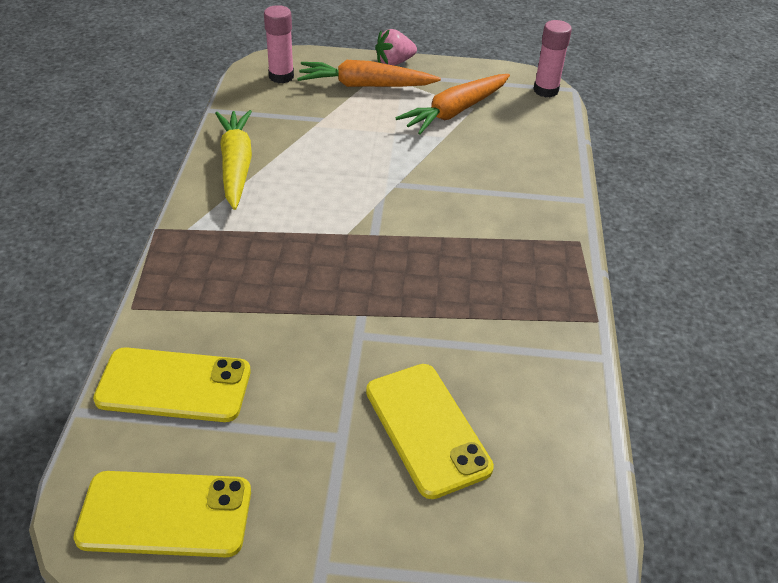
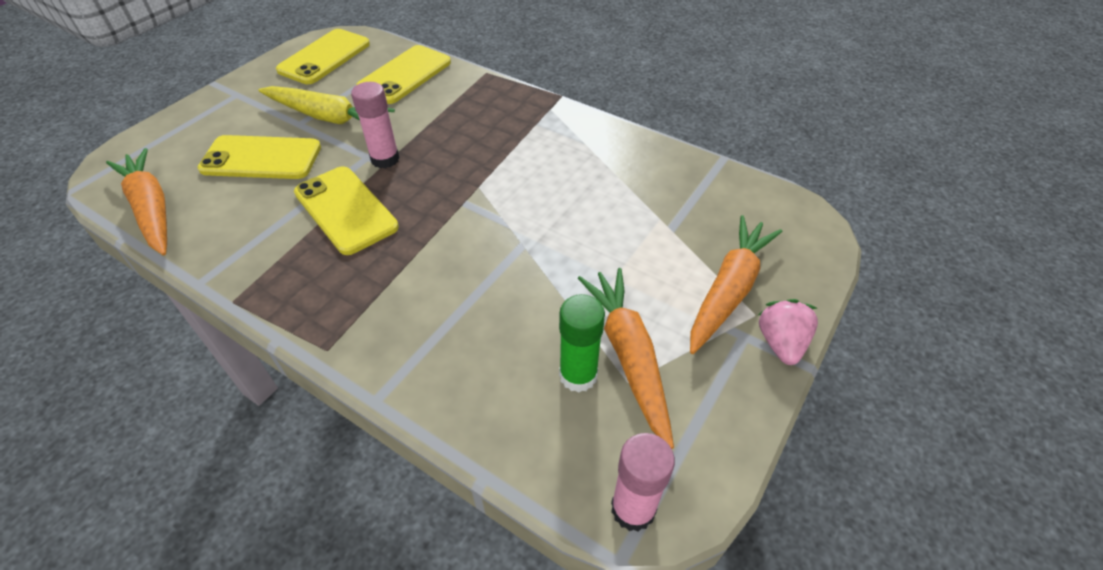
camera: 120 degrees right, 5 degrees up
(236, 165) = (618, 151): yellow carrot -> yellow carrot (328, 117)
(281, 76) = (775, 223): pink glue stick -> pink glue stick (385, 159)
(445, 307) = (346, 210): none -> yellow phone
(487, 126) = (578, 375): none -> green glue stick
(573, 473) = (152, 209): none -> orange carrot

